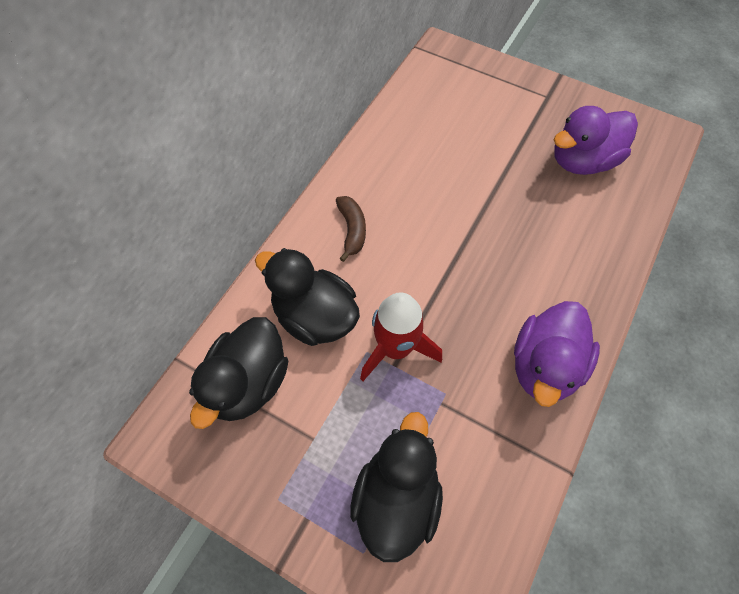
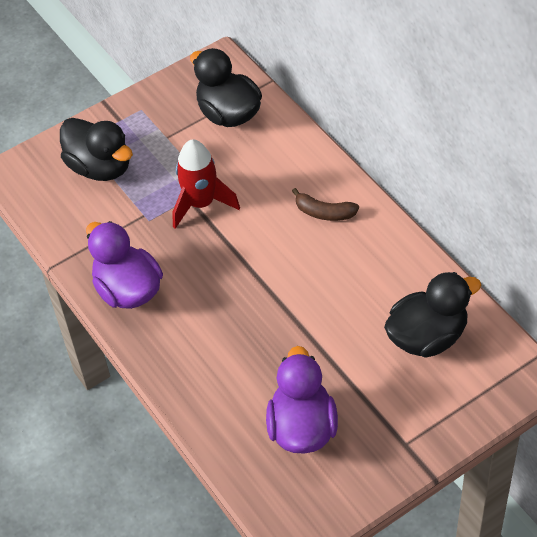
camera: 120 degrees right, 10 degrees down
(314, 316) = (258, 164): black duck -> black duck (427, 337)

